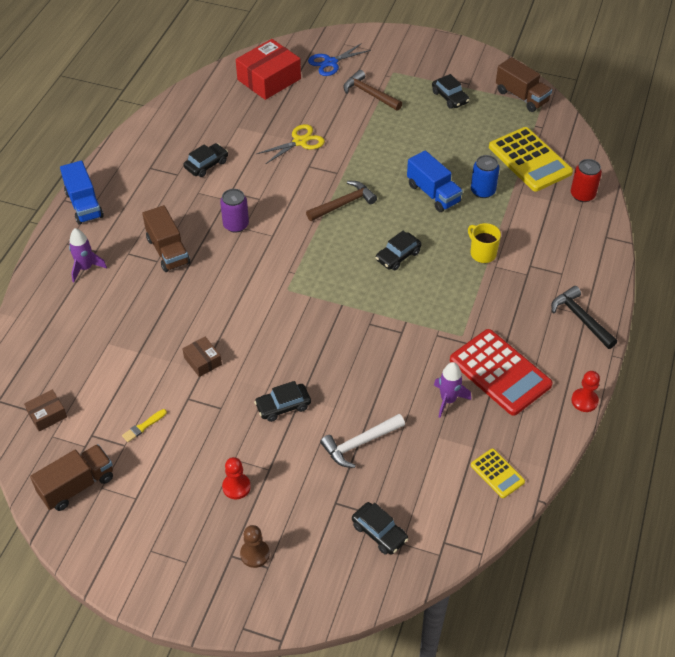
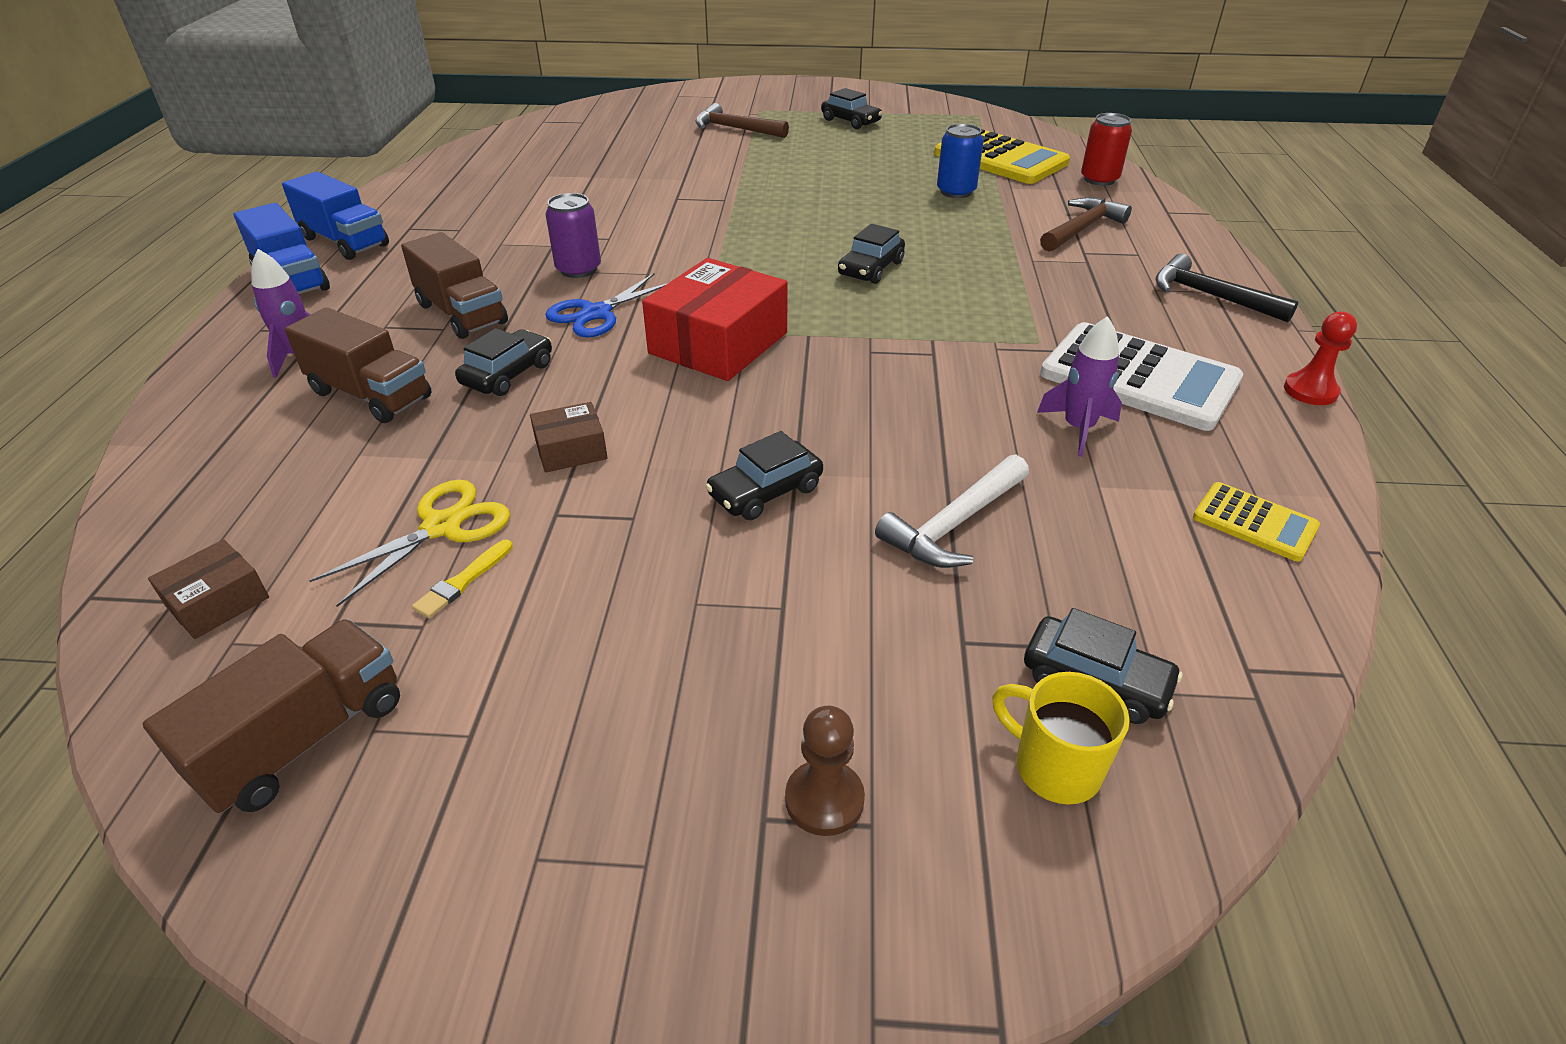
camera: 15 degrees left, 10 degrees down
(203, 361) = (571, 450): brown box -> brown box turned 60 degrees counterclockwise
(206, 165) = (507, 214): black car -> black car (508, 374)
(236, 487) = (720, 657): red pawn -> none
(269, 79) = (581, 131): red box -> red box (718, 343)
(300, 142) = (652, 178): yellow scissors -> yellow scissors (442, 527)
(330, 62) = (666, 110): blue scissors -> blue scissors (596, 313)
(343, 204) = (751, 227): brown hammer -> brown hammer (1082, 229)
(433, 193) = (884, 202): blue truck -> blue truck (345, 242)
(482, 253) = (1001, 249): yellow mug -> yellow mug (1054, 767)
(500, 372) = (1139, 377): red calculator -> white calculator
(521, 97) = (947, 112): brown truck -> brown truck (371, 395)

